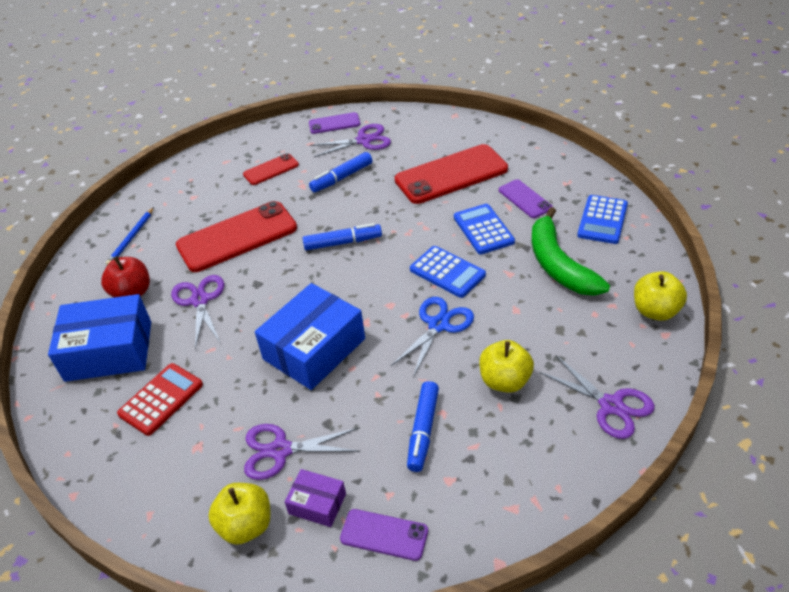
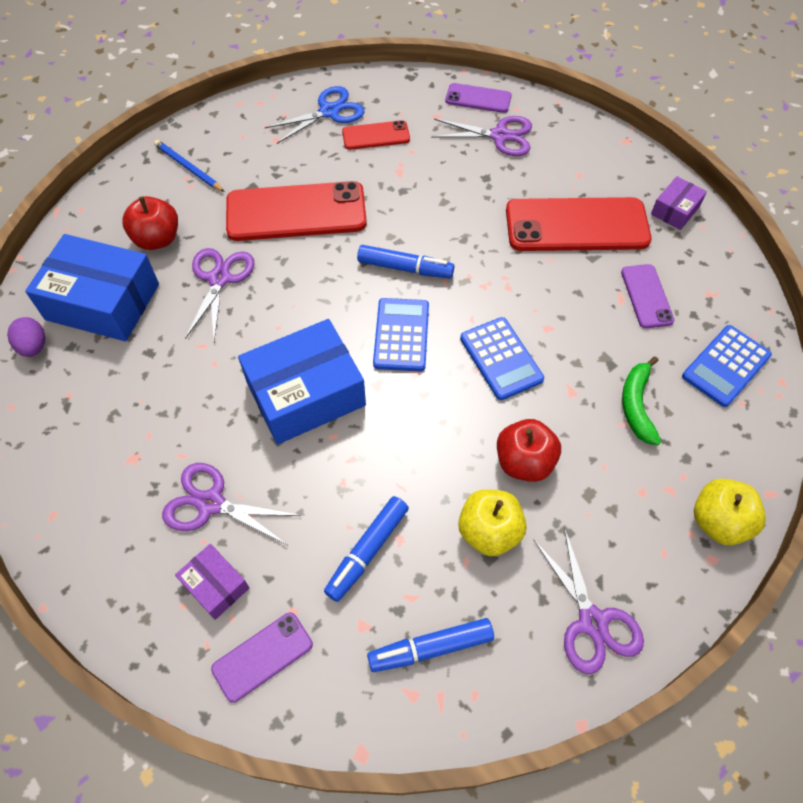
camera: 20 degrees right, 15 degrees up
(64, 404) = (33, 346): none -> purple egg
(131, 238) = (188, 168): blue pencil -> blue pencil turned 90 degrees clockwise
(161, 399) = (125, 385): red calculator -> none
(246, 525) = (135, 575): yellow apple -> none
(342, 177) = (449, 178): blue marker -> blue marker (431, 648)
(384, 535) = (262, 656): purple phone -> purple phone turned 75 degrees counterclockwise
(438, 325) = (454, 425): blue scissors -> blue scissors (329, 112)
(483, 229) = (573, 318): blue calculator -> blue calculator (401, 335)
(503, 328) = (524, 462): none -> red apple
(512, 144) = (675, 210): none -> purple box
(558, 264) = (637, 405): green banana -> green banana, size x0.60

